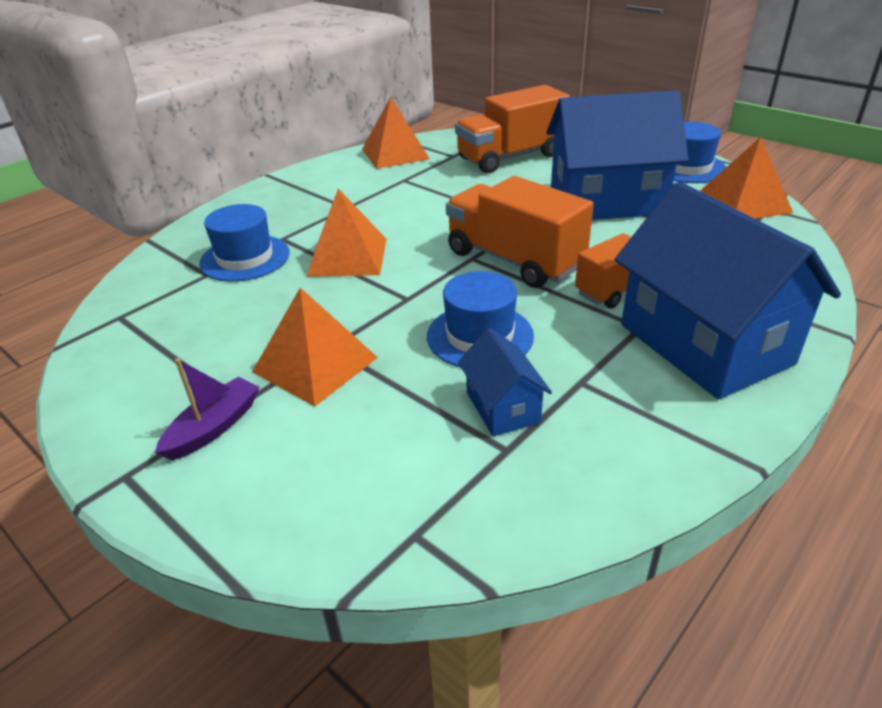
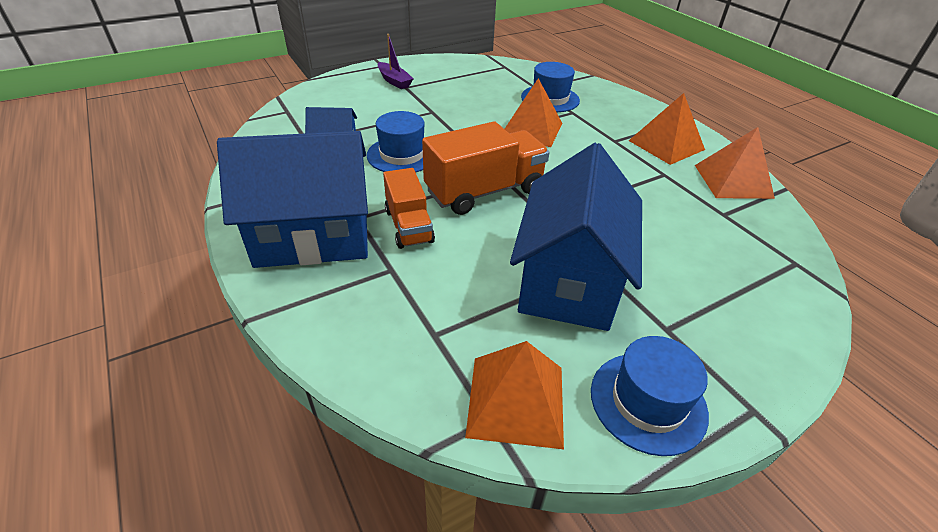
camera: 105 degrees right, 5 degrees up
(315, 364) = (419, 106): orange pyramid -> orange pyramid (666, 145)
(511, 157) = (713, 251): orange truck -> none

